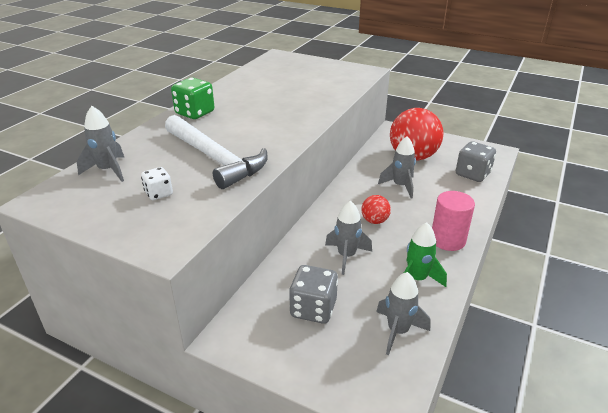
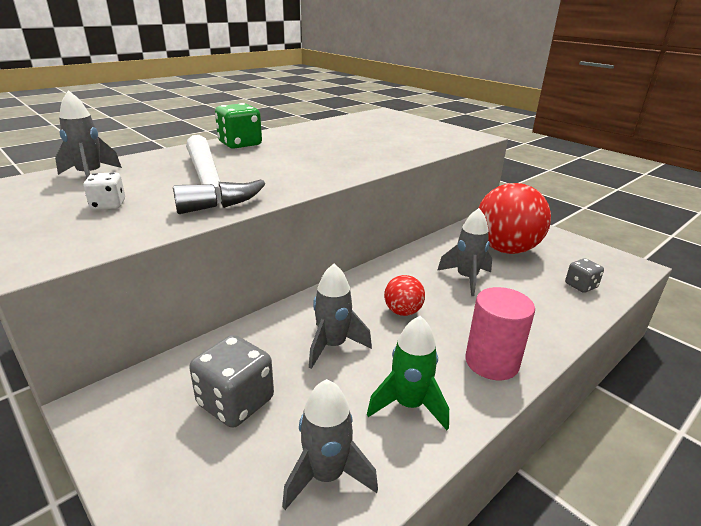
camera: 20 degrees right, 5 degrees down
(472, 174) = (580, 286): grey dice -> grey dice, size x0.59

